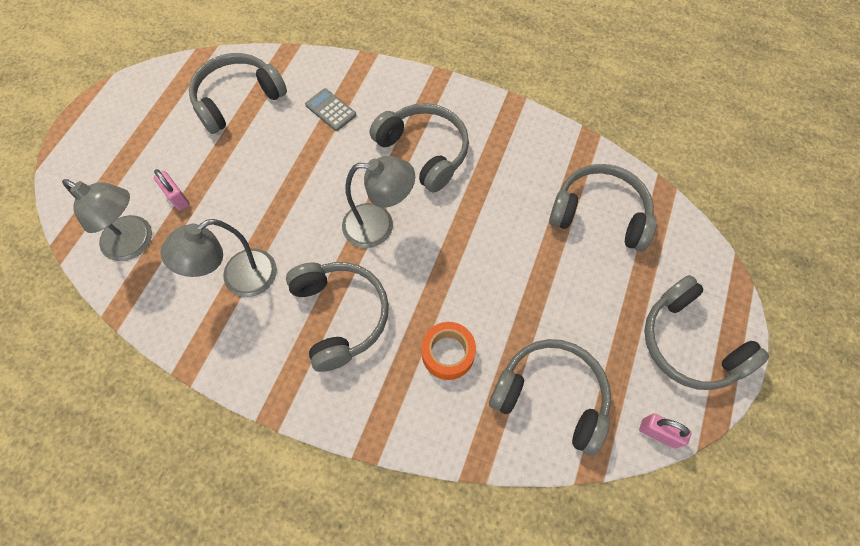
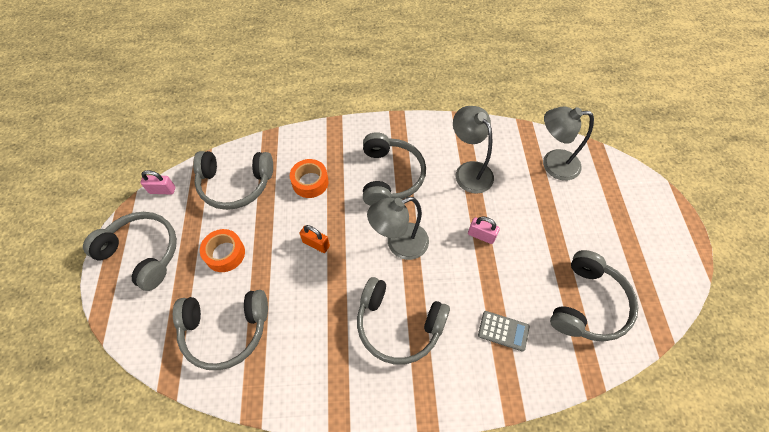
camera: 155 degrees right, 5 degrees down
(177, 198) = (556, 203): pink padlock -> pink padlock (481, 235)
(239, 279) = (469, 171): grey lamp -> grey lamp turned 60 degrees counterclockwise
(340, 316) = (390, 176): grey headphones -> grey headphones turned 135 degrees counterclockwise
(473, 266) = (316, 244): none -> orange padlock
(585, 299) = (225, 253): none -> orange tape

